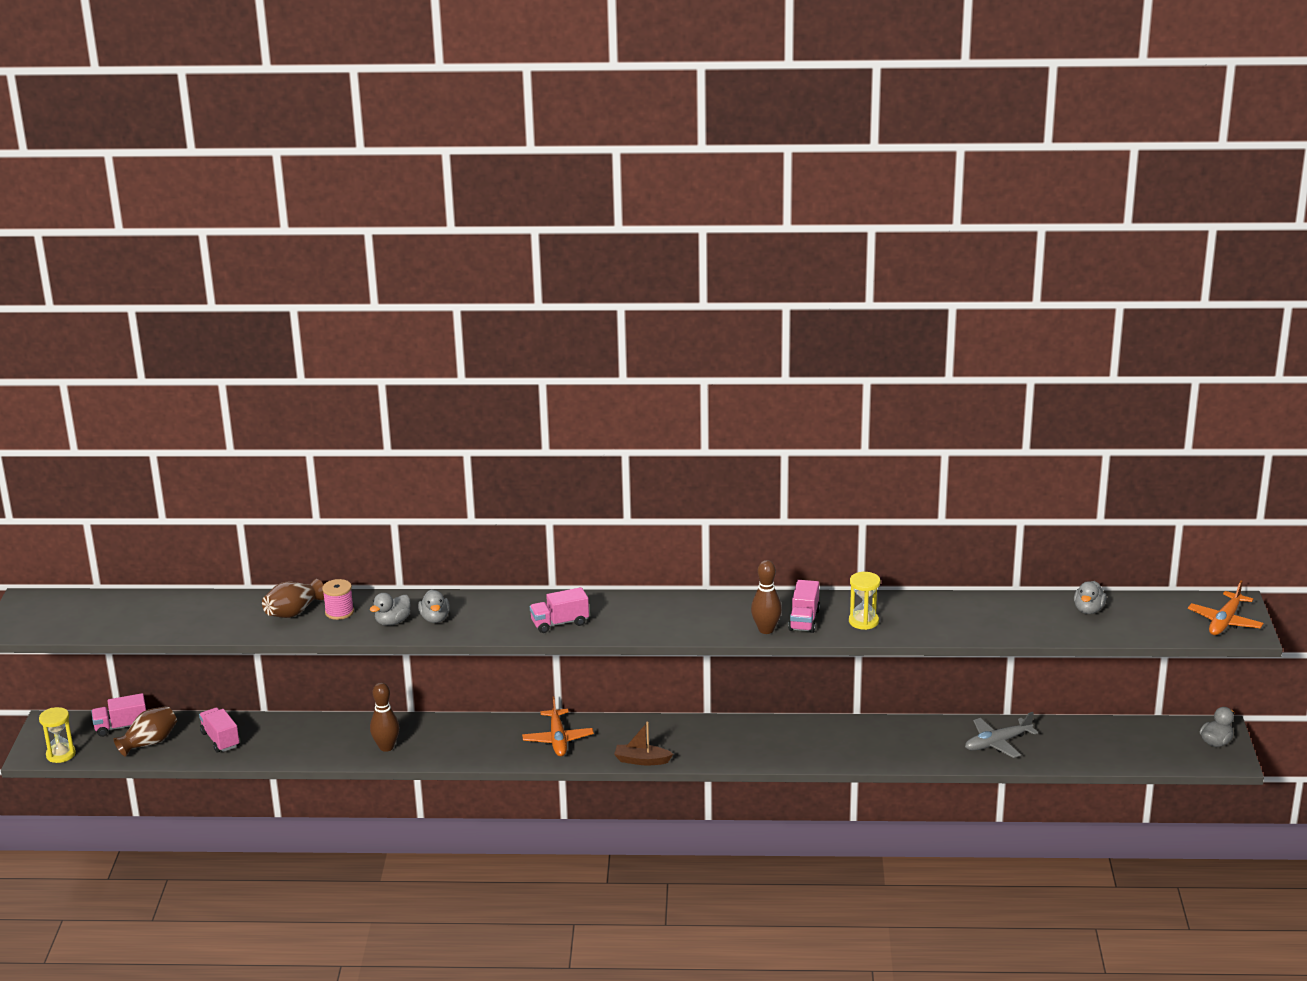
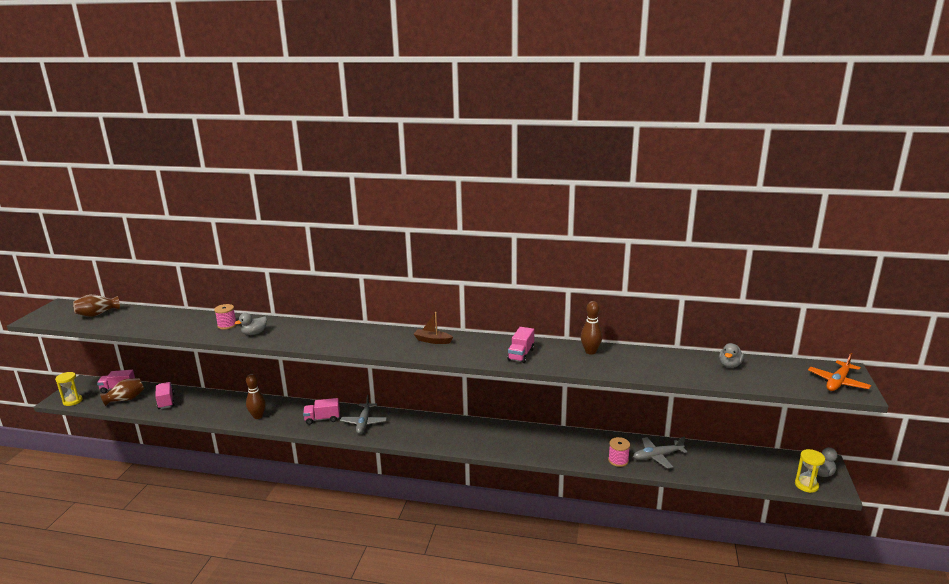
camera: 10 degrees right, 5 degrees down
(293, 612) = (200, 323): brown vase -> brown vase (97, 314)
(435, 618) = (281, 333): grey duck -> none
(558, 739) = (364, 422): orange plane -> grey plane
(560, 623) = (357, 343): pink truck -> pink truck (322, 419)
(642, 760) = (411, 442): brown boat -> brown boat (433, 341)
(766, 630) = (492, 358): brown bowling pin -> brown bowling pin (590, 352)
(863, 621) = (562, 359): yellow hourglass -> yellow hourglass (806, 485)
(945, 754) = (618, 460): none -> pink spool

